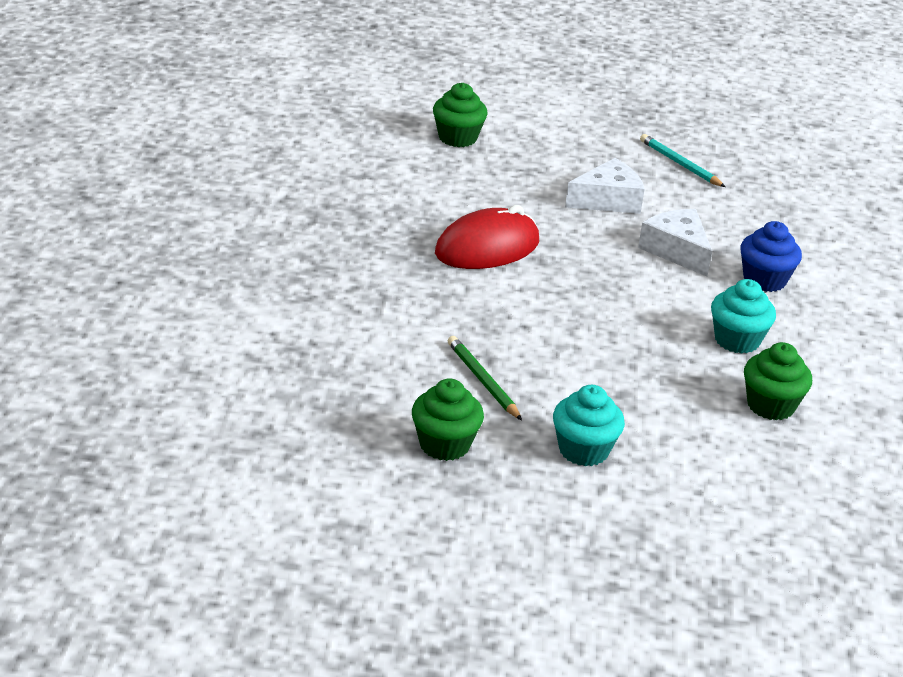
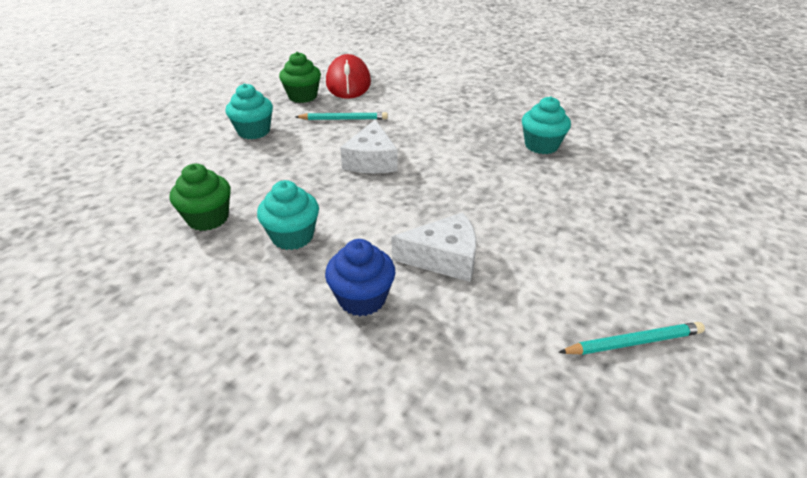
camera: 120 degrees right, 5 degrees up
(426, 221) = (541, 145): none -> turquoise cupcake
(457, 138) = (690, 196): green cupcake -> none
(482, 381) = (344, 119): green pencil -> turquoise pencil
(487, 248) = (493, 160): red mouse -> red mouse (348, 83)
(608, 200) = (553, 248): white cheese -> white cheese (371, 160)

